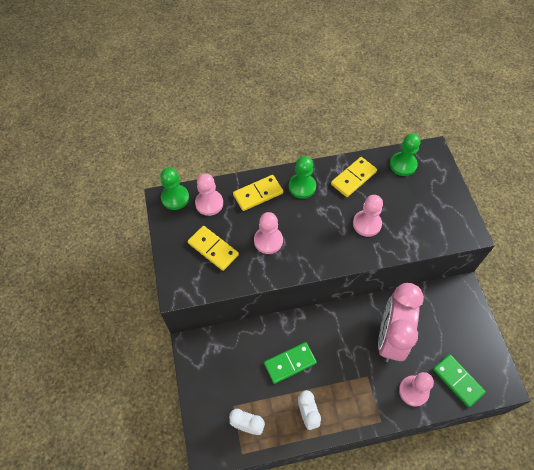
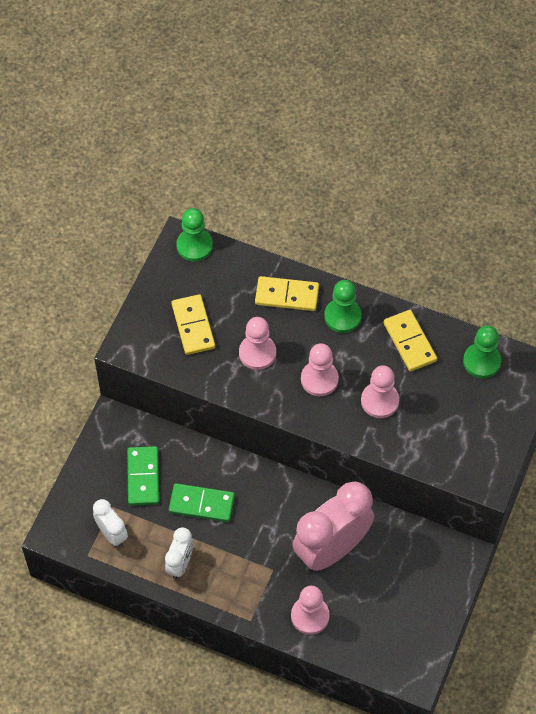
camera: 35 degrees right, 0 degrees up
(209, 203) = (226, 274): pink pawn -> pink pawn (319, 379)
(353, 178) = (409, 342): yellow domino -> yellow domino turned 75 degrees clockwise
(458, 381) = (367, 638): green domino -> green domino (143, 477)

